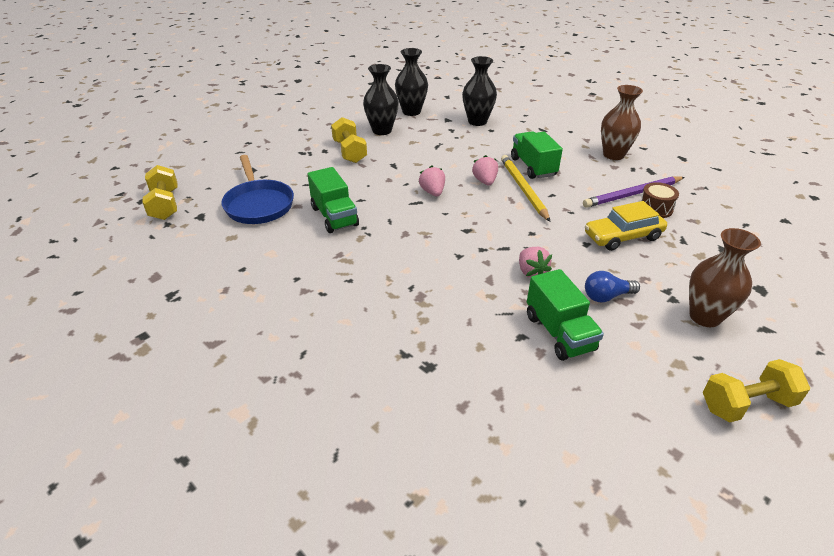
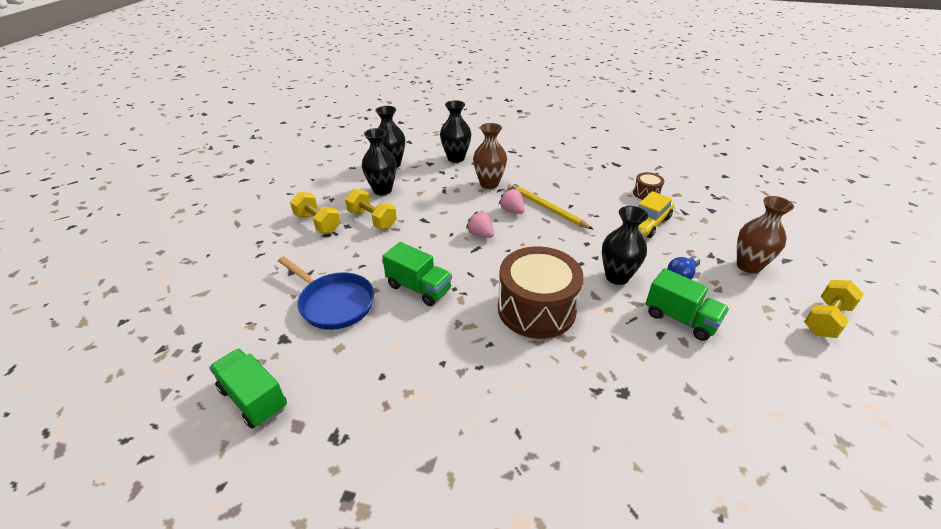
camera: 30 degrees left, 0 degrees up
(165, 205) = (230, 342): yellow dumbbell -> yellow dumbbell (317, 223)
(420, 269) = (536, 309): none -> brown drum
(531, 272) = (617, 277): pink strawberry -> black vase
(533, 167) = (535, 186): green truck -> green truck (253, 398)
(613, 155) = (581, 158): brown vase -> brown vase (489, 184)
(632, 194) = (622, 187): purple pencil -> none

